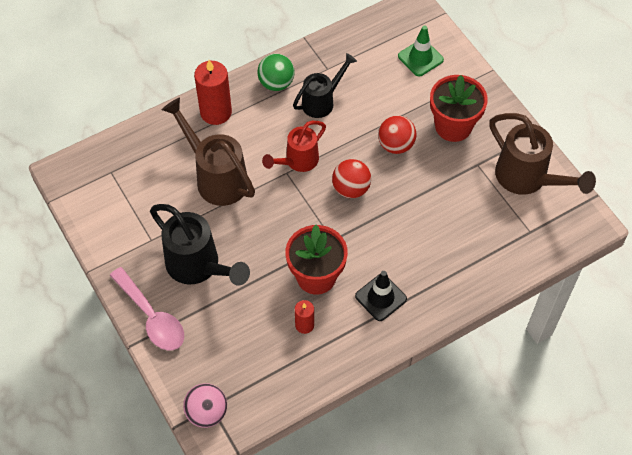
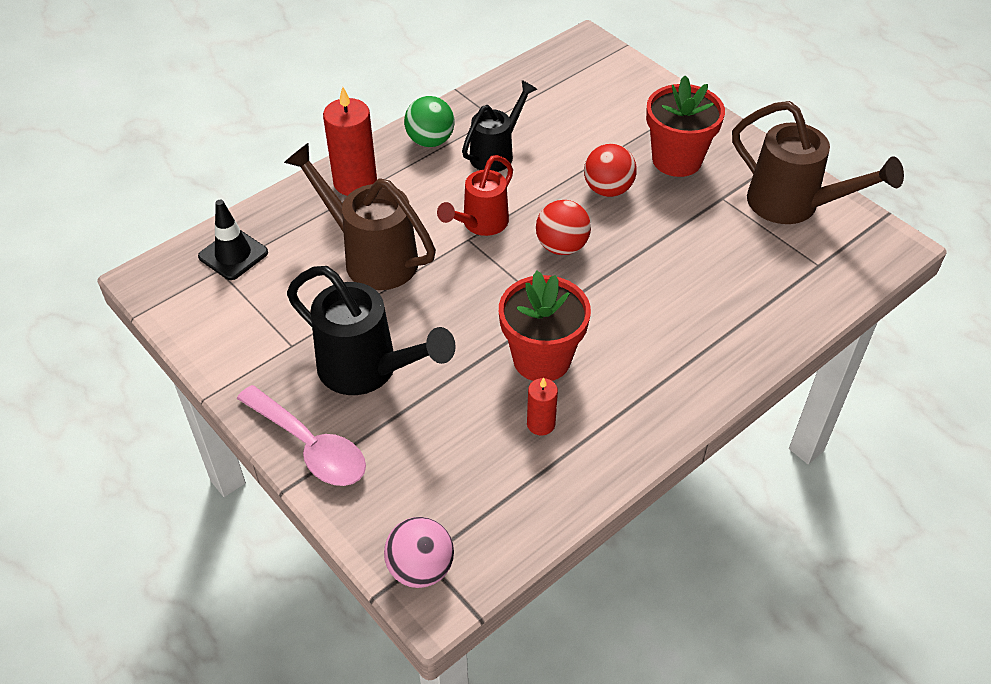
camera: 10 degrees left, 10 degrees down
(380, 297) = (641, 373): black traffic cone -> black traffic cone (233, 254)
(420, 58) = (611, 93): green traffic cone -> none

